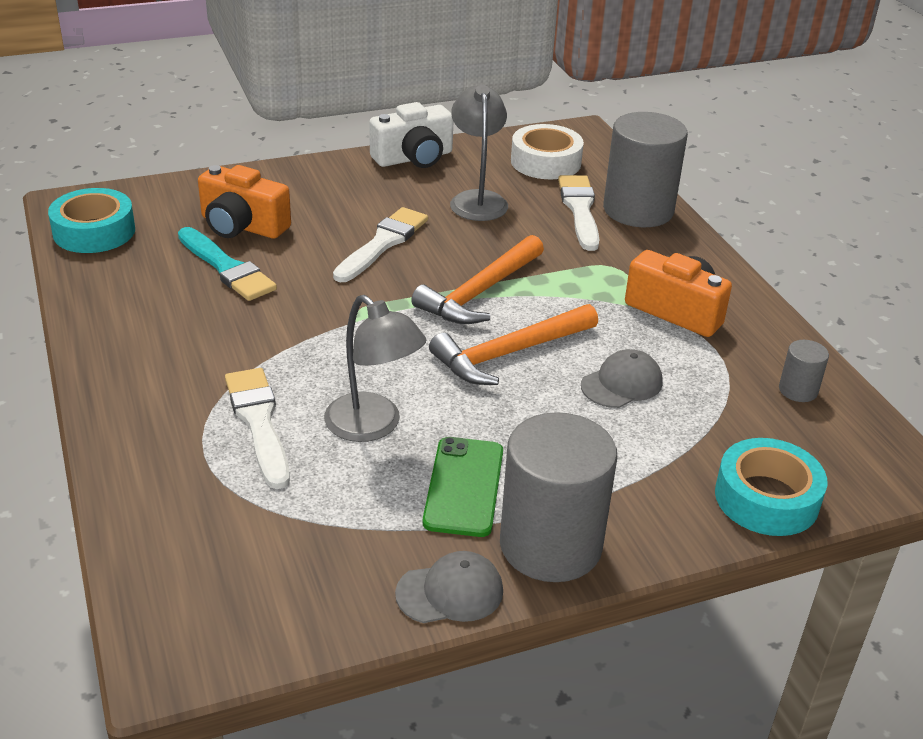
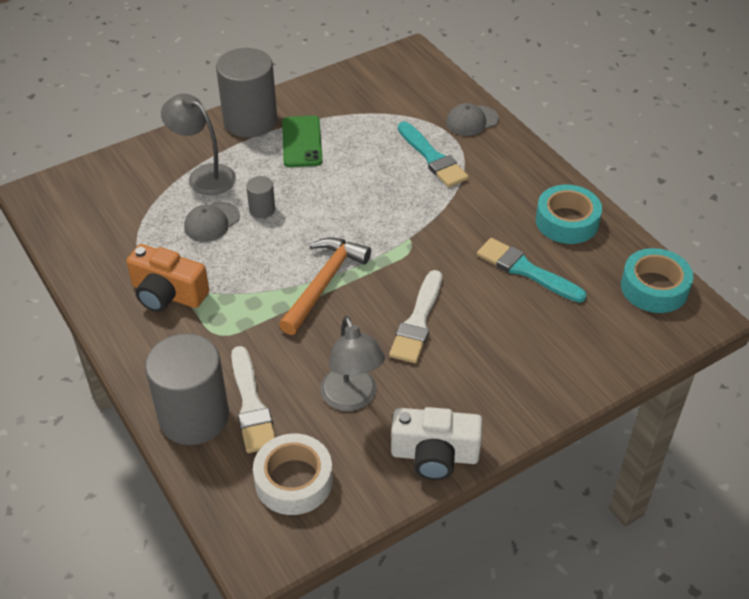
camera: 170 degrees right, 10 degrees up
(242, 226) = (543, 318): orange camera -> none
(259, 423) = (432, 158): white brush -> turquoise brush
(373, 426) = (364, 166): grey lamp -> grey lamp (204, 176)
(414, 158) = (434, 455): white camera -> white camera turned 135 degrees counterclockwise
(450, 592) = (297, 94): grey cap -> grey cap (472, 121)
(509, 353) = (291, 232): orange hammer -> none
(766, 498) = (128, 163): turquoise tape -> turquoise tape (567, 221)
(798, 390) = (89, 238): grey cylinder -> grey cylinder (262, 209)

